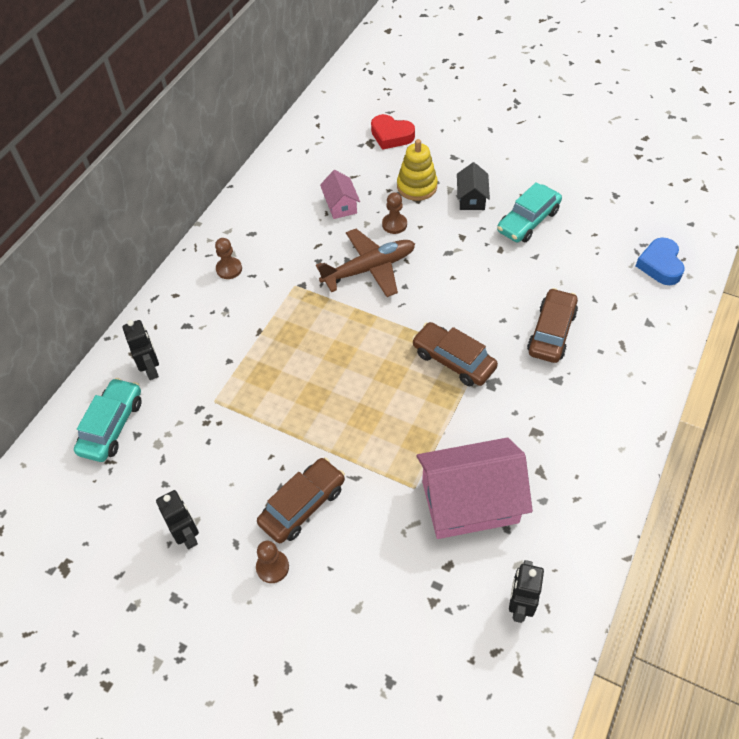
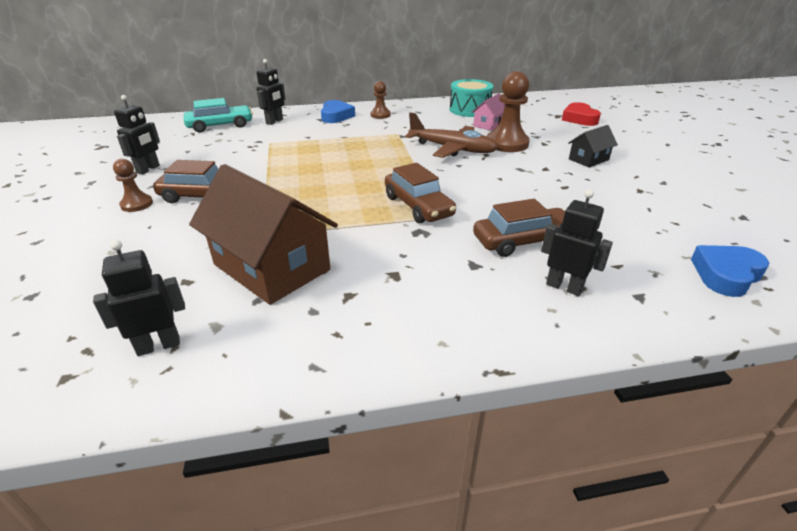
camera: 50 degrees right, 20 degrees down
(192, 307) = (336, 116): none -> blue heart
(290, 192) = (469, 110): none -> turquoise drum
(394, 224) = (507, 144): brown pawn -> brown pawn, size x1.83
(417, 186) = (555, 139): yellow stacking toy -> none
(453, 360) = (418, 206): brown car -> brown car turned 150 degrees clockwise
(470, 502) = (271, 267): pink house -> brown house
(528, 221) = (618, 187): turquoise car -> none
(615, 351) = (564, 287): none -> black robot

